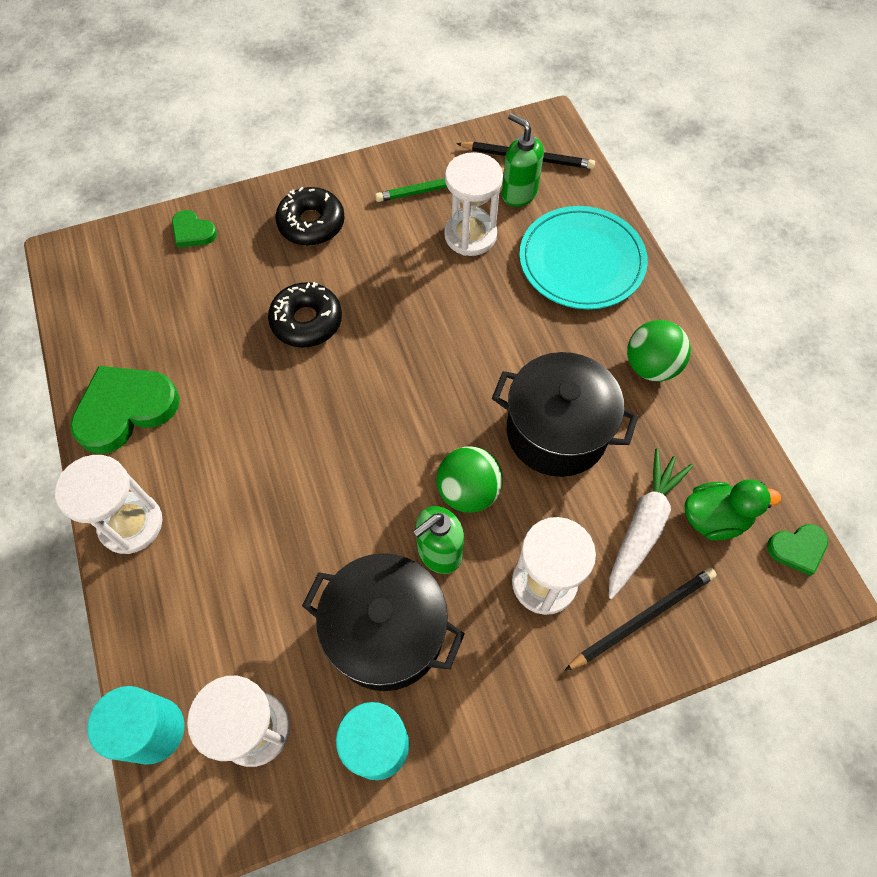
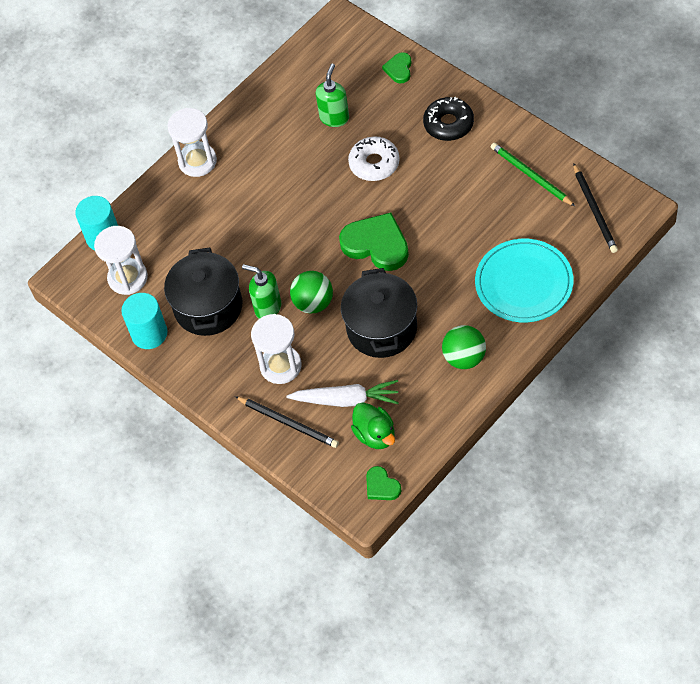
camera: 70 degrees right, 5 degrees down
(125, 410) = (260, 116): green heart -> green heart (376, 244)
(306, 321) = (374, 163): black donut -> white donut
(470, 235) = (501, 212): white hourglass -> none
(518, 193) = (557, 221): green soap dispenser -> green soap dispenser (334, 117)

